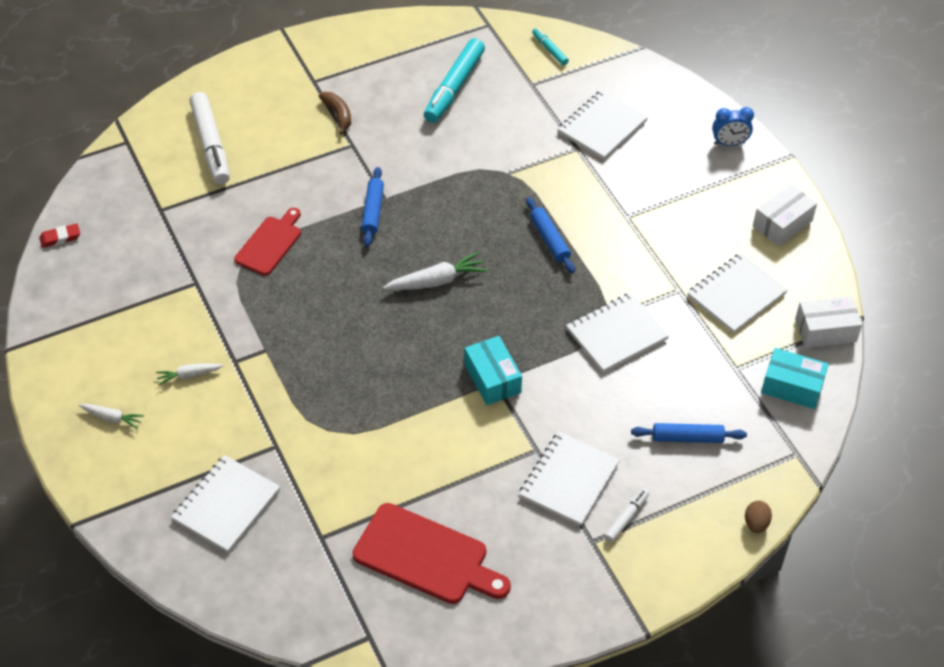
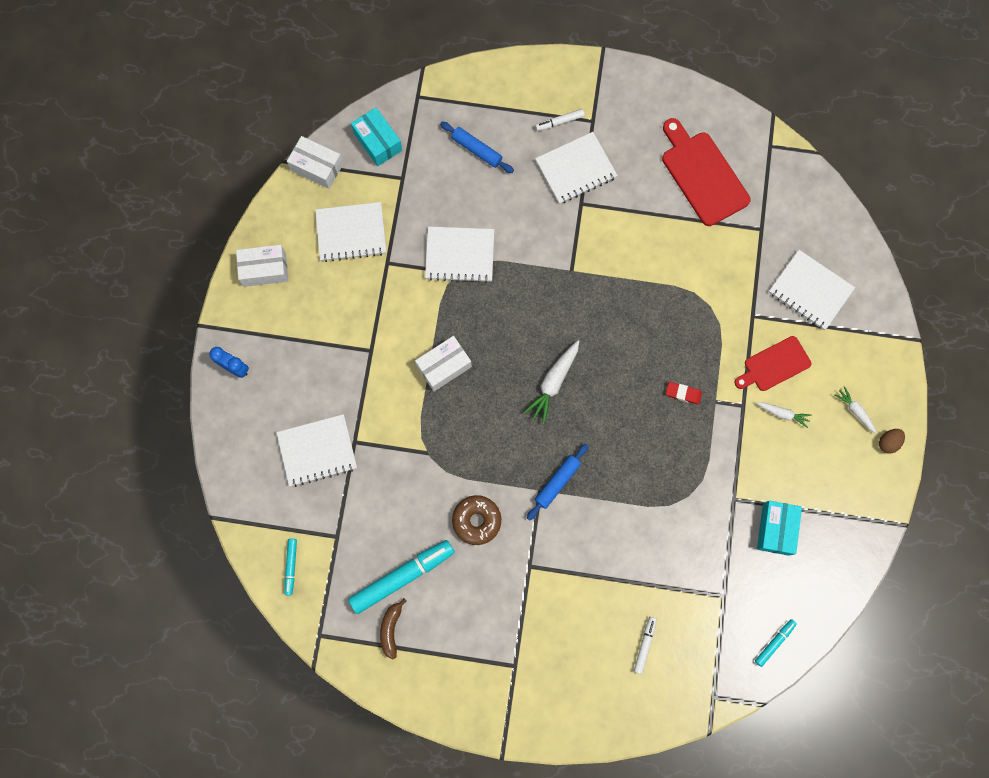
camera: 145 degrees left, 25 degrees up
(60, 238) = (818, 617): red eraser -> red eraser (683, 393)
(92, 201) = (774, 642): none -> turquoise marker
(211, 145) = (644, 645): white marker -> white marker, size x0.49
(226, 505) = (810, 291): white notebook -> white notebook turned 60 degrees clockwise
(270, 244) = (656, 501): red cutting board -> red cutting board (774, 365)
(338, 115) = (519, 609): brown banana -> brown banana (391, 629)
(423, 151) = (476, 520): none -> brown donut
(437, 281) = (553, 383): white carrot -> white carrot turned 75 degrees counterclockwise
(492, 378) = (571, 275): turquoise box -> turquoise box (776, 529)
(549, 240) = (444, 366): blue rolling pin -> white box
(756, 523) = (483, 69): brown egg -> brown egg (888, 442)

